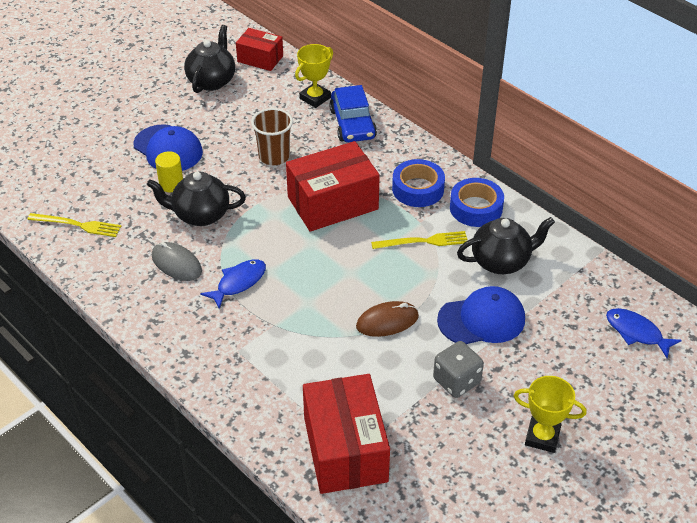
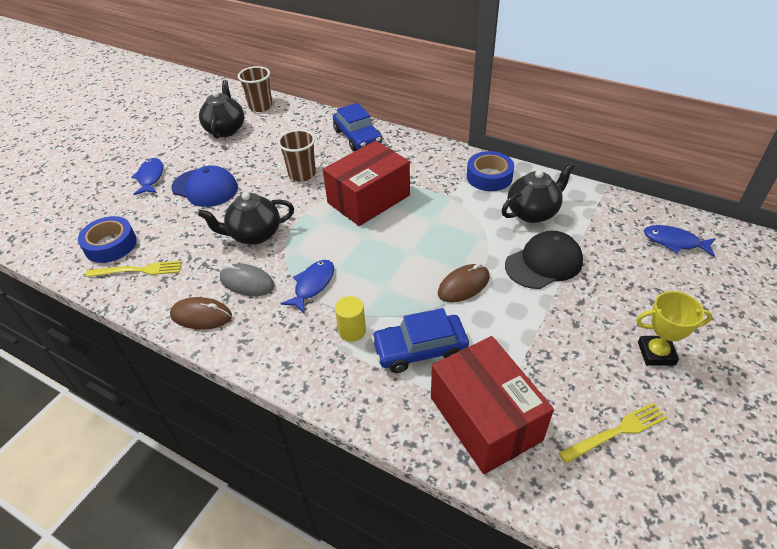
camera: 15 degrees left, 0 degrees up
(116, 123) = (150, 177): none -> blue fish
(123, 286) = (201, 315): none -> brown mouse
(171, 184) = (218, 215): yellow cylinder -> yellow cylinder (352, 331)
(260, 59) = (260, 106): red box -> brown cup
(314, 372) = (420, 349): none -> blue car
(315, 98) = (318, 125): yellow trophy -> none
(418, 189) = (434, 173): blue tape -> blue tape (110, 245)
(423, 241) = (460, 212): yellow fork -> yellow fork (616, 432)
(456, 381) = (552, 322): grey dice -> none
(481, 319) = (543, 263): blue cap -> black cap

